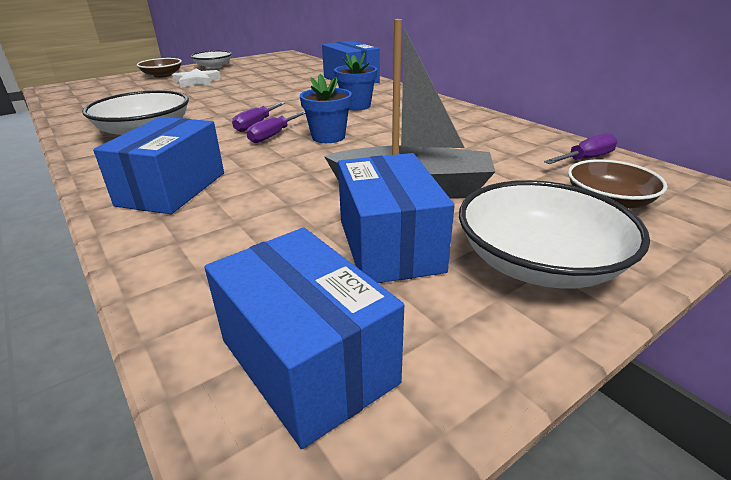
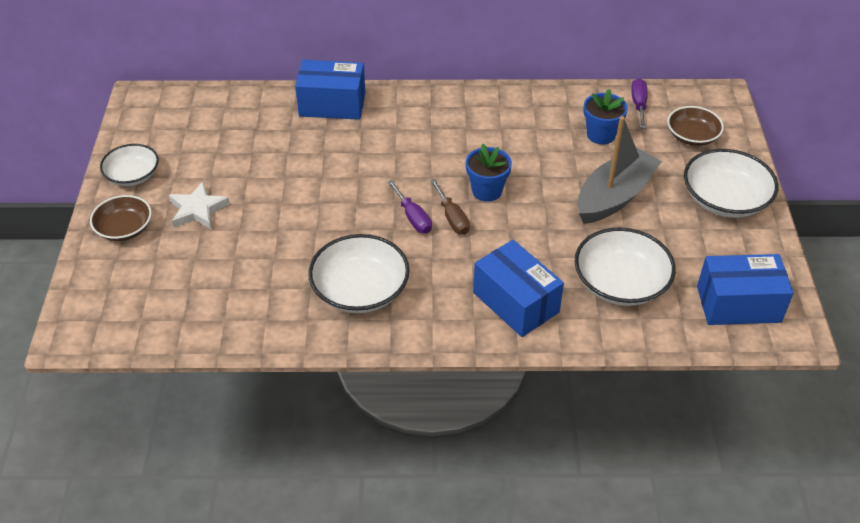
camera: 55 degrees left, 15 degrees up
(259, 236) = (620, 283): none -> white bowl
(273, 135) = (452, 218): purple screwdriver -> brown screwdriver
(356, 106) = (424, 141): blue flower pot -> blue flower pot (601, 135)
(389, 245) = (670, 238): blue box -> none

